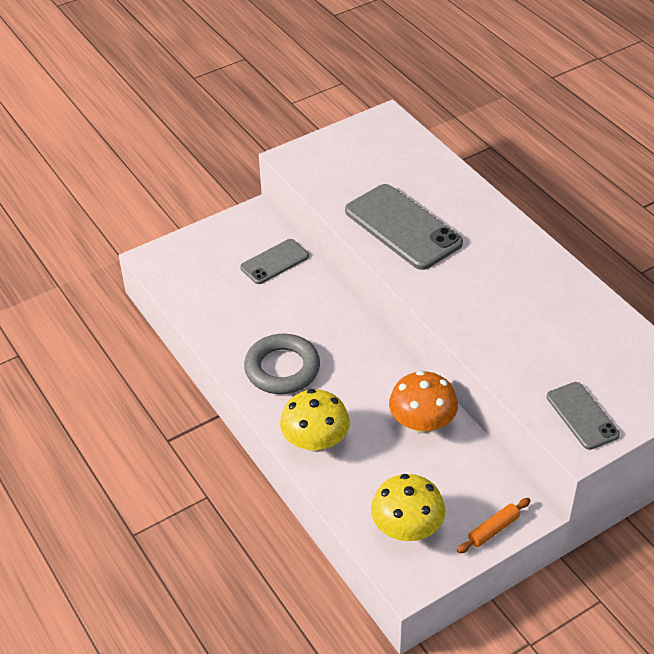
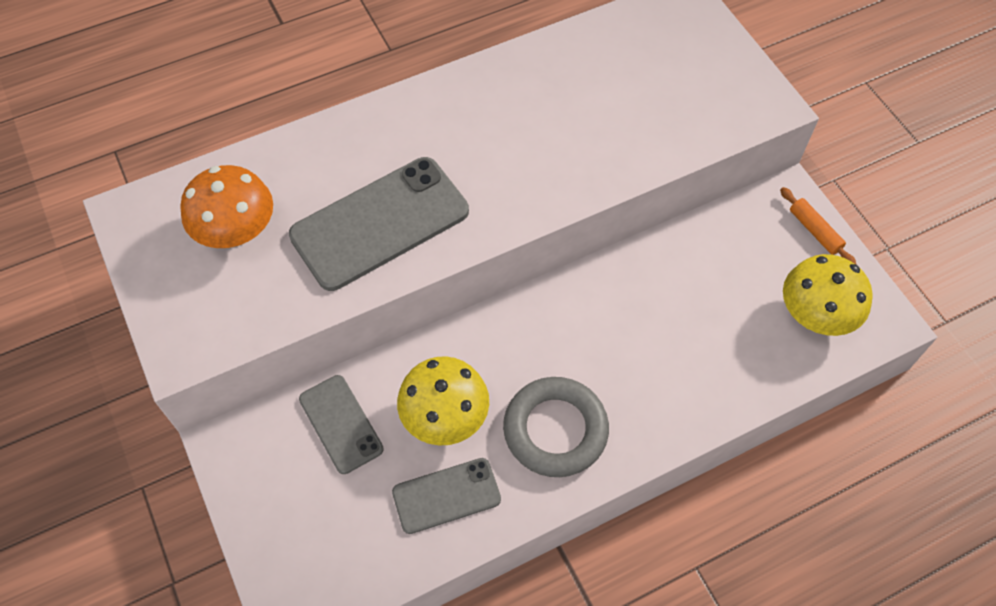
camera: 85 degrees left, 15 degrees up
(315, 441) = (684, 400): yellow mushroom -> yellow mushroom (445, 416)
(422, 423) = (660, 277): orange mushroom -> orange mushroom (236, 231)
(582, 416) = (728, 95): grey phone -> grey phone (446, 495)

